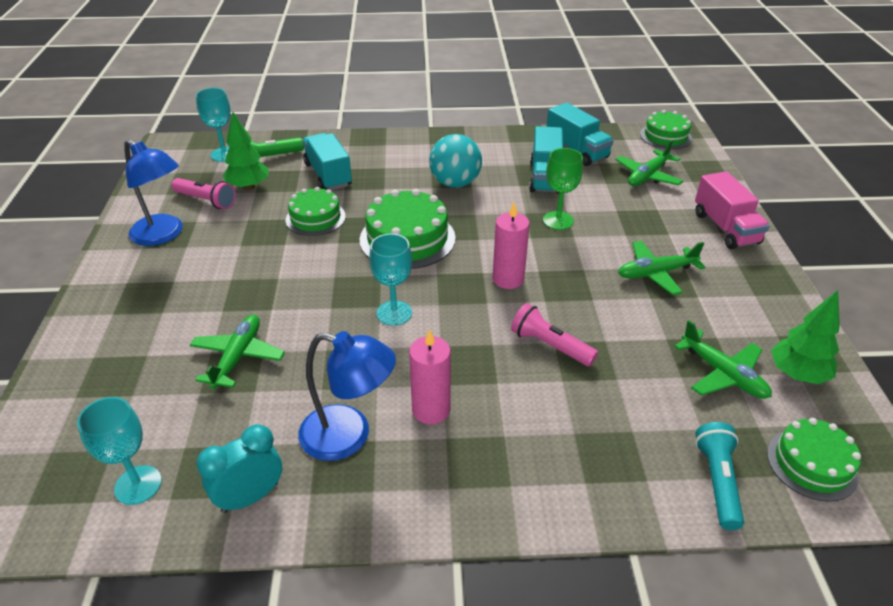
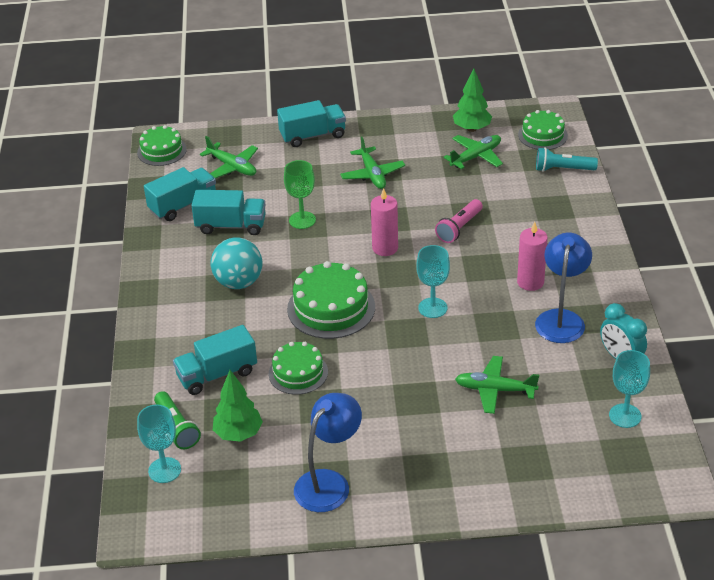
camera: 90 degrees left, 0 degrees up
(206, 201) = (265, 463): pink flashlight -> none
(725, 228) = (313, 136): pink truck -> turquoise truck

